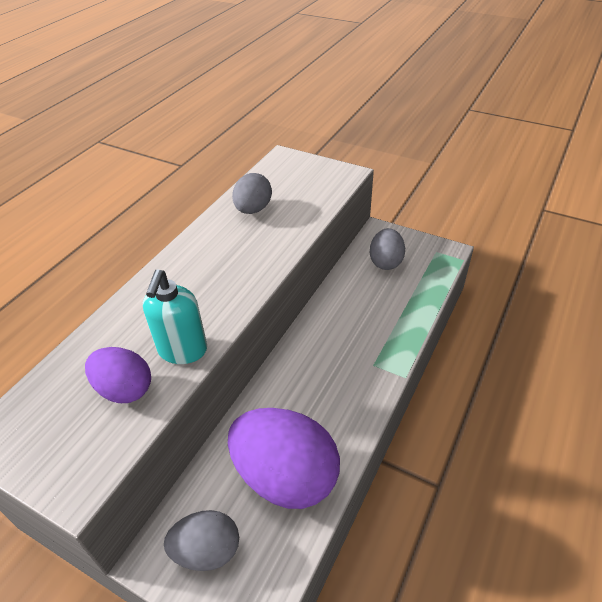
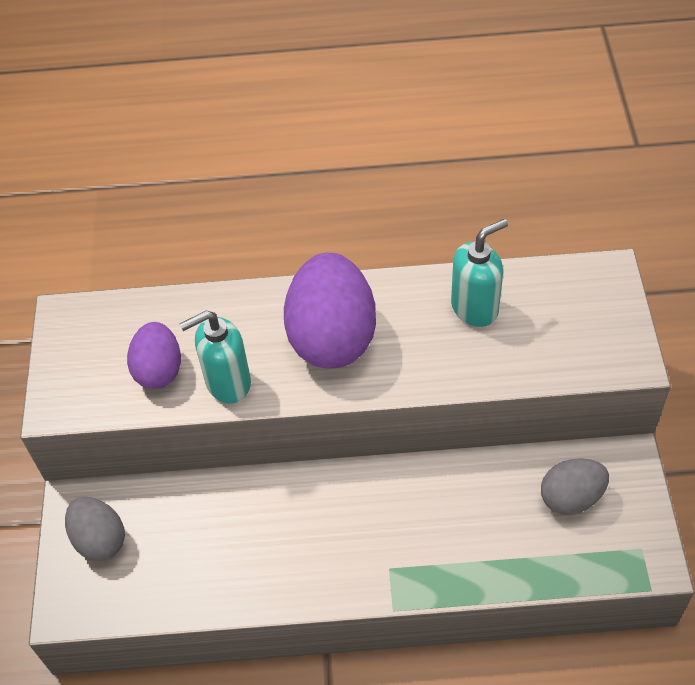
camera: 60 degrees right, 10 degrees up
(253, 209) = (475, 308): grey egg -> turquoise soap dispenser
(285, 476) = (202, 559): purple egg -> purple egg (332, 337)

